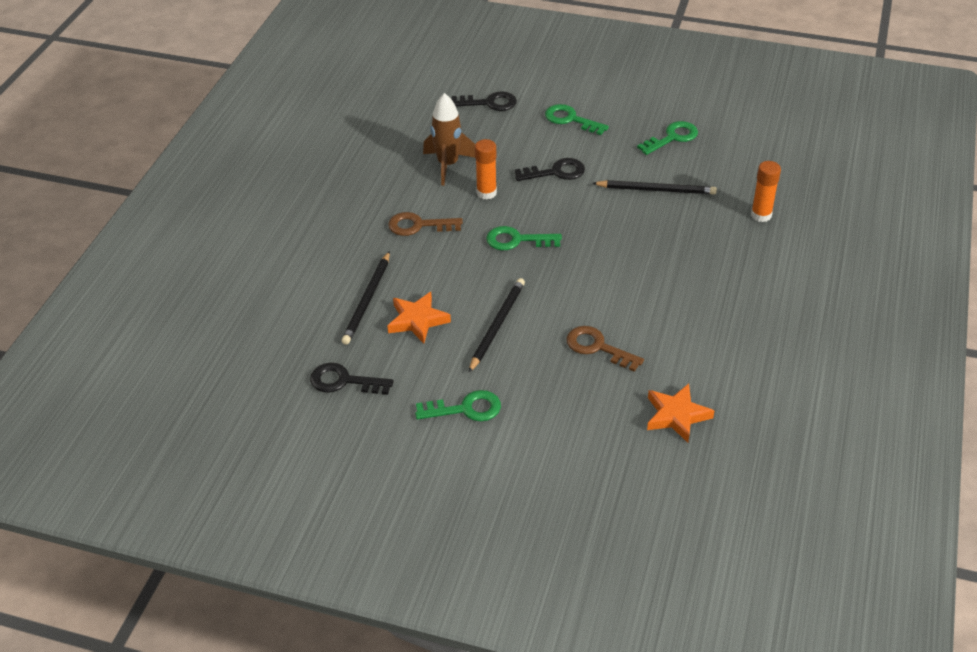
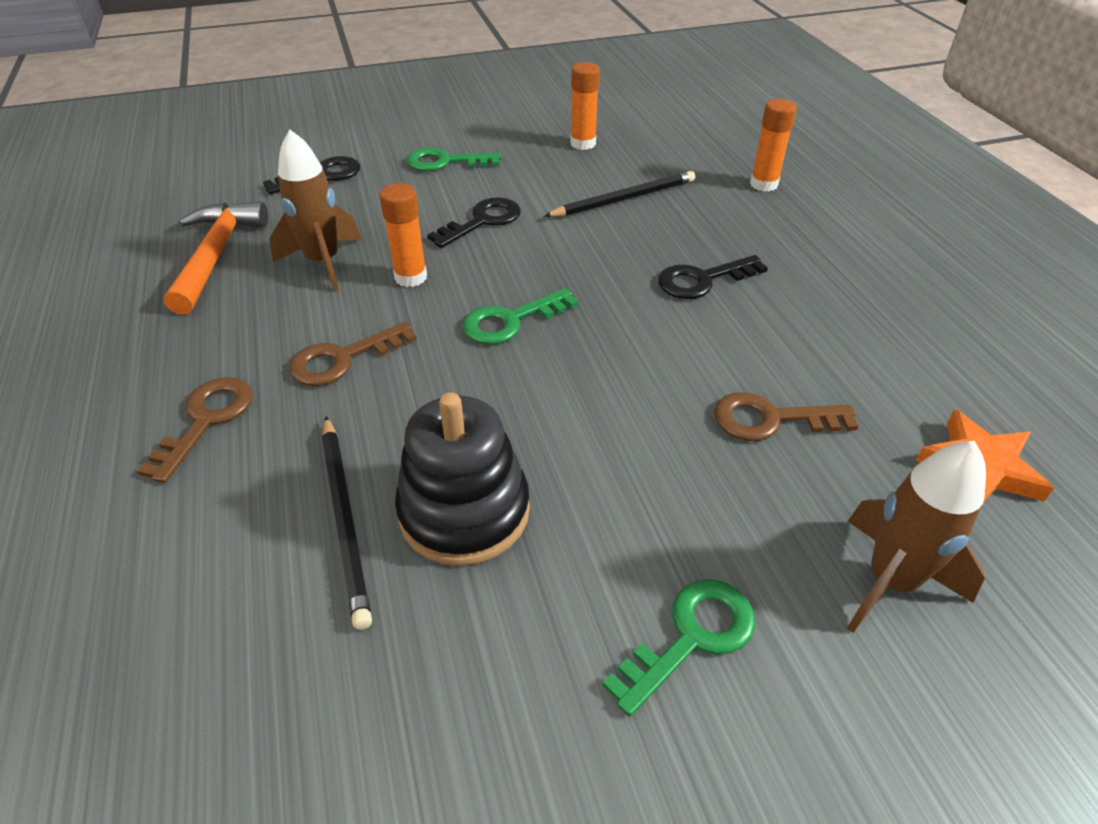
camera: 35 degrees left, 0 degrees up
(339, 230) = (206, 420): none -> brown key
(344, 381) = (418, 715): black key -> black key (702, 280)
(397, 138) = (216, 255): none -> orange hammer
(417, 320) = (464, 511): orange star -> black stacking toy
(497, 325) = (600, 456): black pencil -> none
(571, 433) = (890, 581): none -> brown rocket
(672, 137) = (583, 143): green key -> orange glue stick

